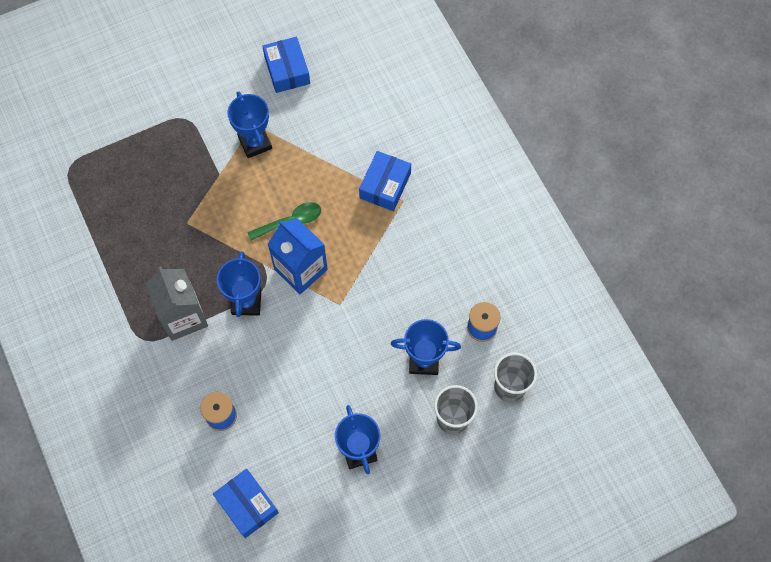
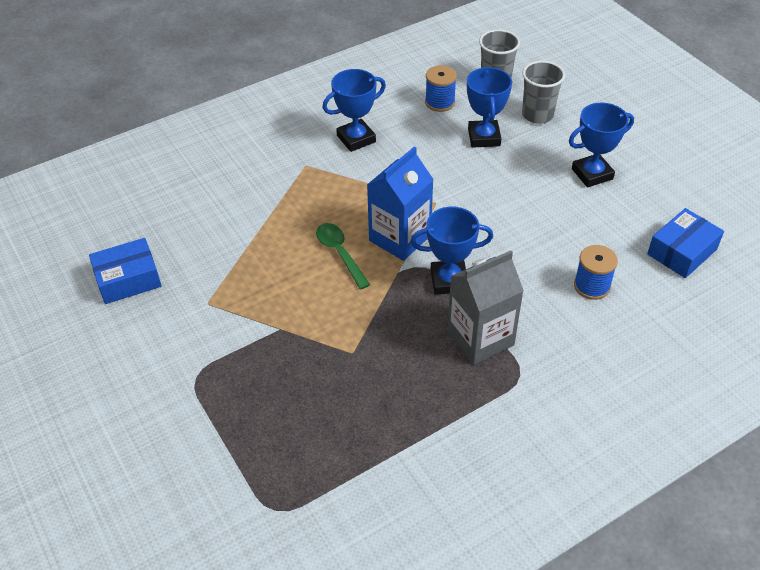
camera: 95 degrees left, 20 degrees down
(255, 143) = (234, 298): blue trophy -> blue trophy (356, 139)
(385, 185) = (288, 180): blue box -> none

